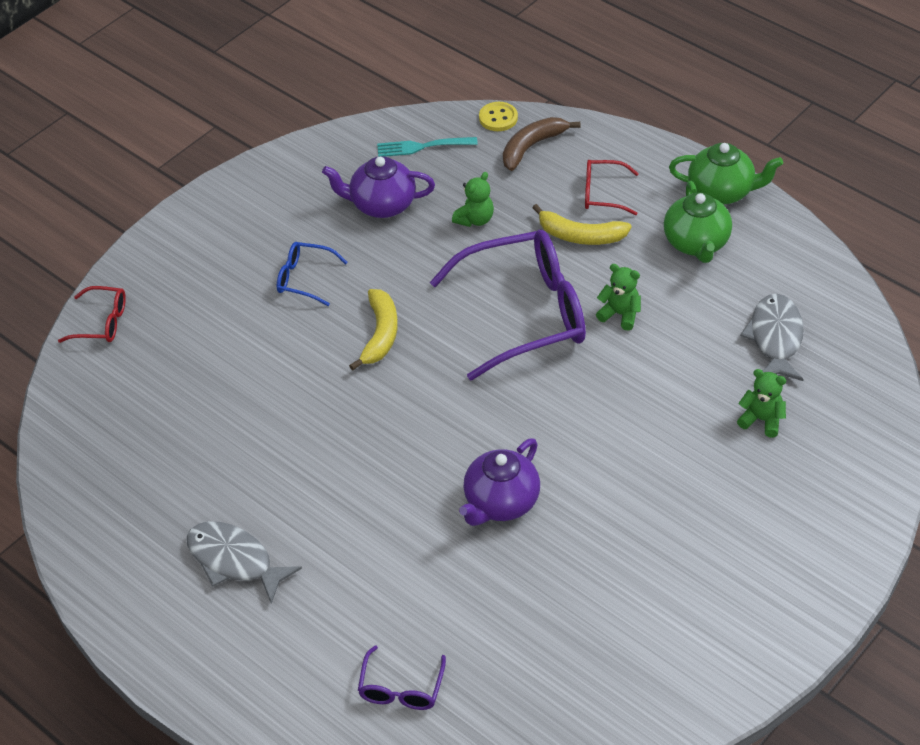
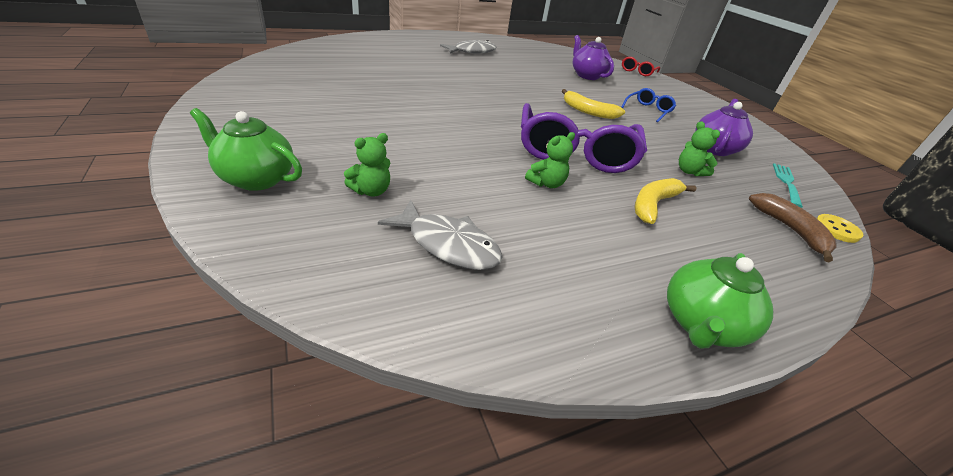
camera: 110 degrees right, 10 degrees down
(401, 688) = (364, 51): purple glasses -> none
(501, 503) = (430, 94): purple teapot -> purple teapot (587, 75)
(603, 194) = (712, 240): red glasses -> none
(696, 244) = (615, 261): green teapot -> green teapot (256, 178)

